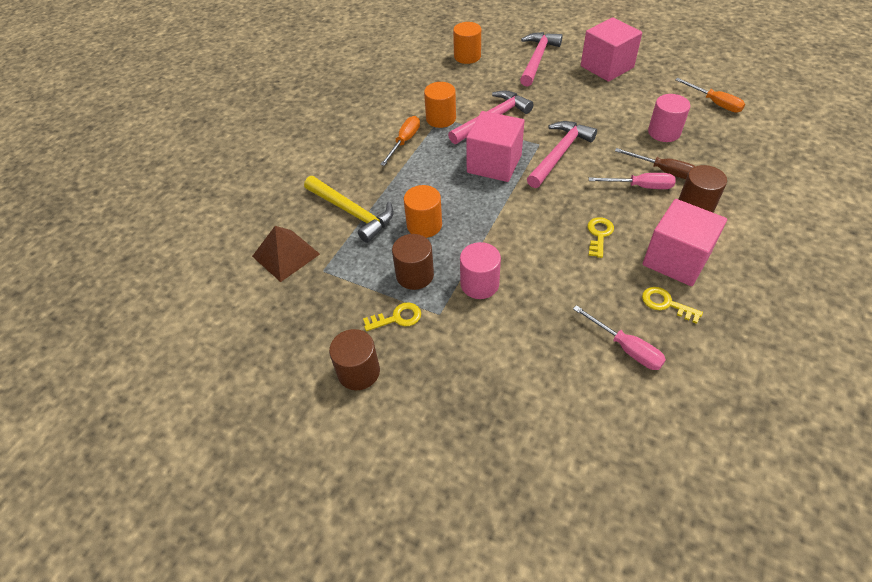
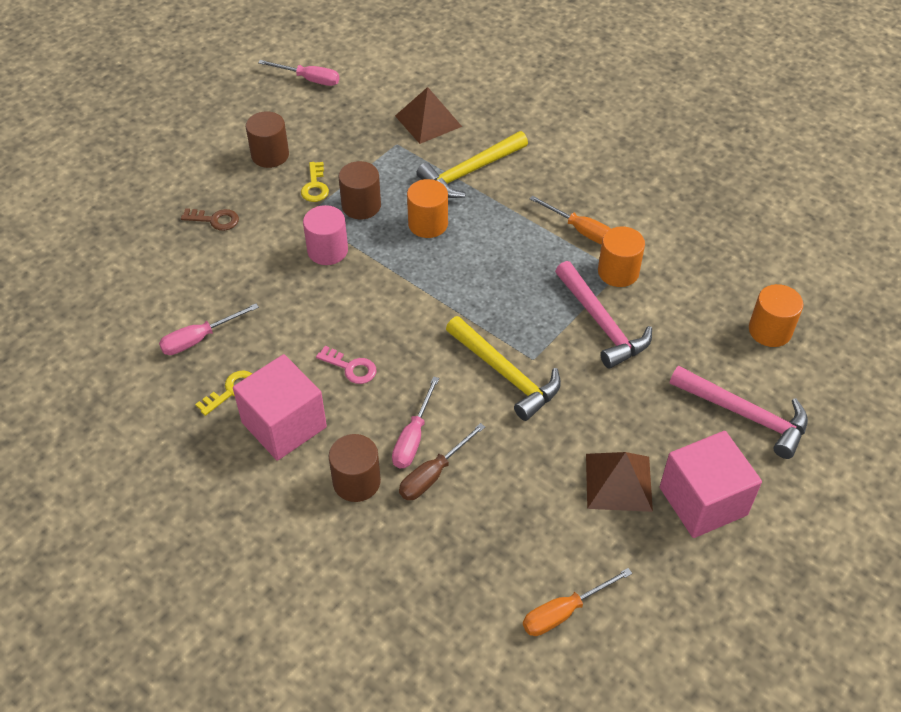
camera: 100 degrees right, 0 degrees up
(223, 374) = (309, 79): none -> pink screwdriver
(470, 390) = (215, 220): none -> brown key
(494, 164) = (509, 304): pink cube -> none
(559, 154) = (505, 374): pink hammer -> yellow hammer
(599, 235) = (351, 367): yellow key -> pink key
(614, 96) = (618, 482): none -> brown pyramid
(664, 132) = (513, 510): pink cylinder -> none

